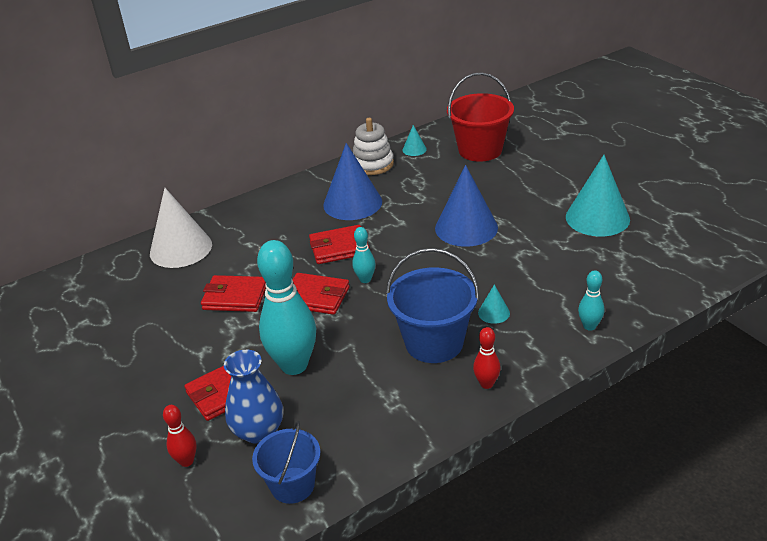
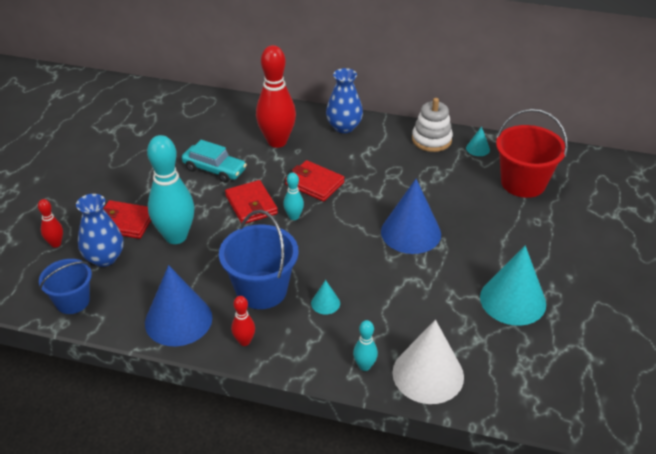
camera: 45 degrees right, 5 degrees up
(181, 248) = (236, 116): white cone -> white cone (428, 374)
(235, 297) = (214, 169): red wallet -> turquoise car
(253, 242) = (277, 141): none -> red bowling pin
(291, 198) = (344, 127): none -> blue vase
(352, 203) = (372, 159): blue cone -> blue cone (178, 320)

